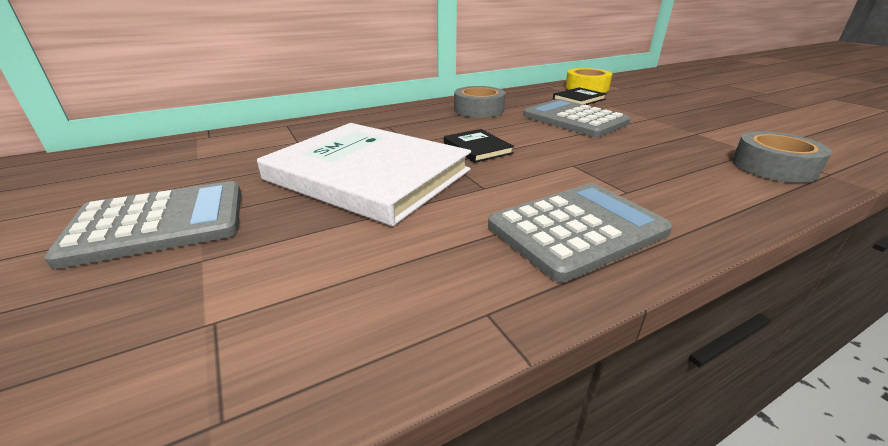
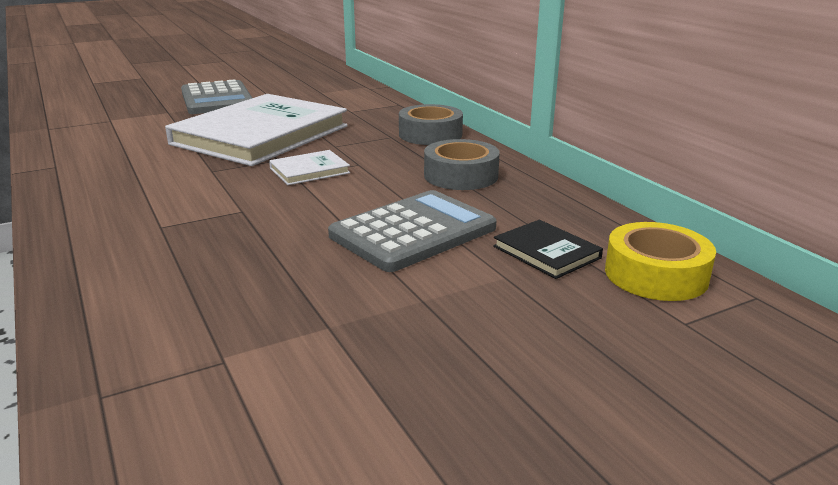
camera: 90 degrees right, 5 degrees down
(477, 148) = (309, 171): black book -> white book
(577, 229) = (113, 196): grey calculator -> none
(773, 167) = (155, 347): grey tape -> grey tape (430, 134)

